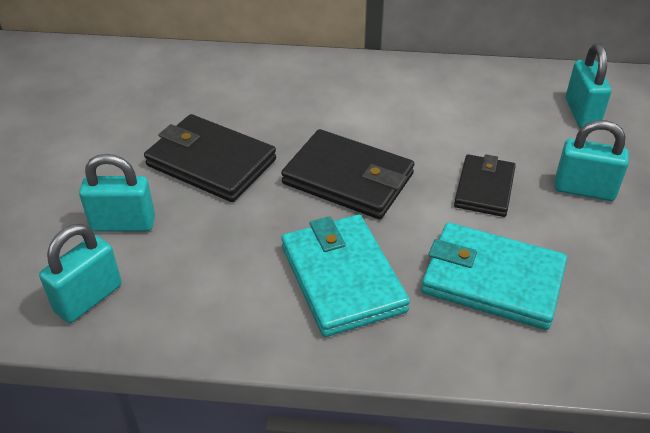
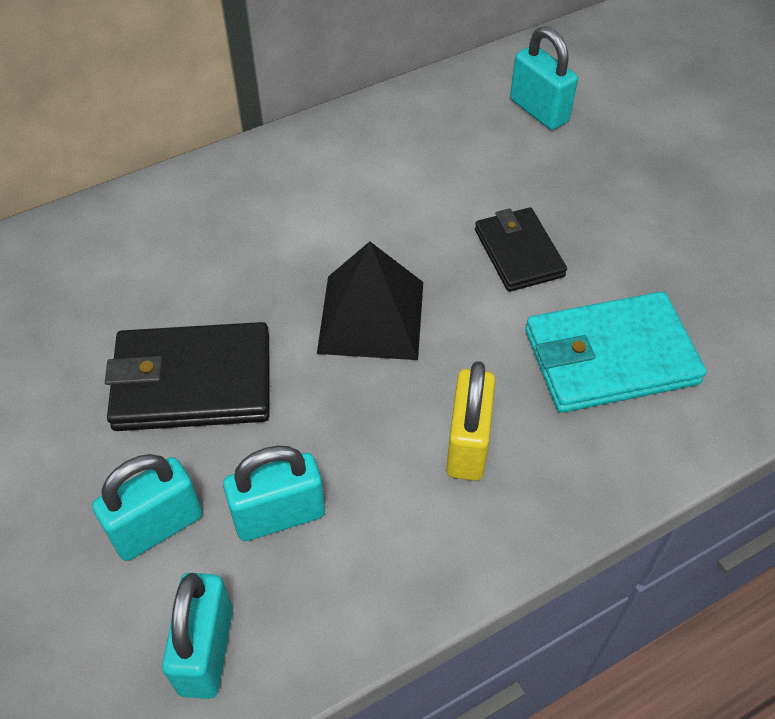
camera: 35 degrees left, 10 degrees up
(342, 278) = (467, 444): turquoise wallet -> yellow padlock
(348, 179) = (371, 317): black wallet -> black pyramid
(584, 190) = (610, 204): turquoise padlock -> turquoise padlock (279, 515)

